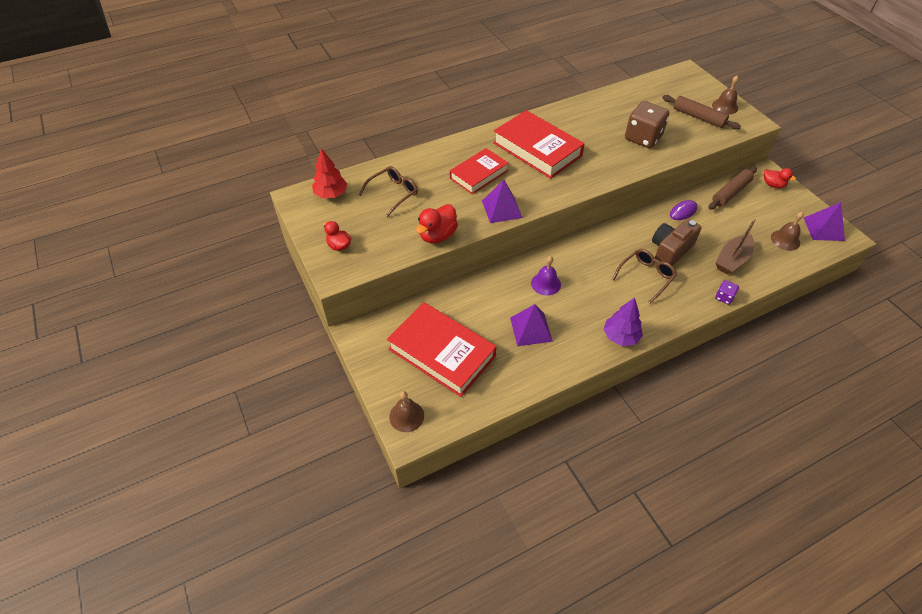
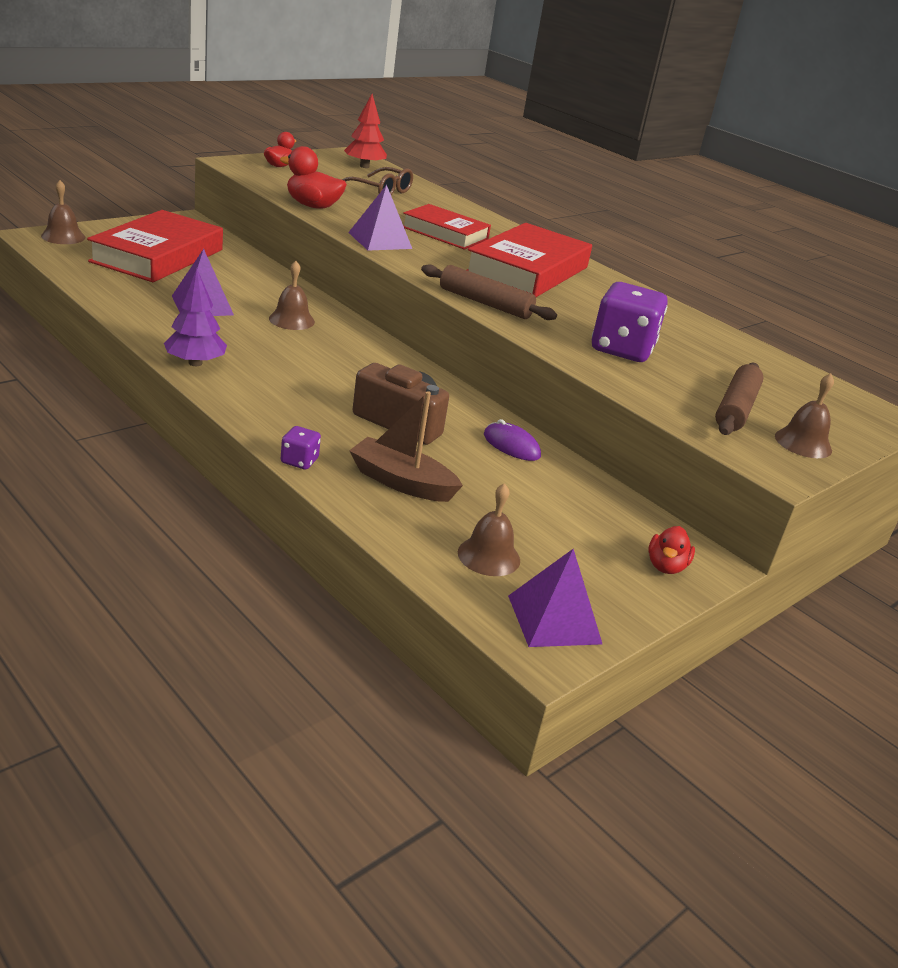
camera: 70 degrees right, 20 degrees down
(546, 283) = (291, 320): purple bell -> brown bell
(643, 138) = (622, 349): brown dice -> purple dice
(646, 277) = (329, 394): brown glasses -> none
(731, 192) = (602, 506): brown rolling pin -> brown rolling pin (485, 303)

